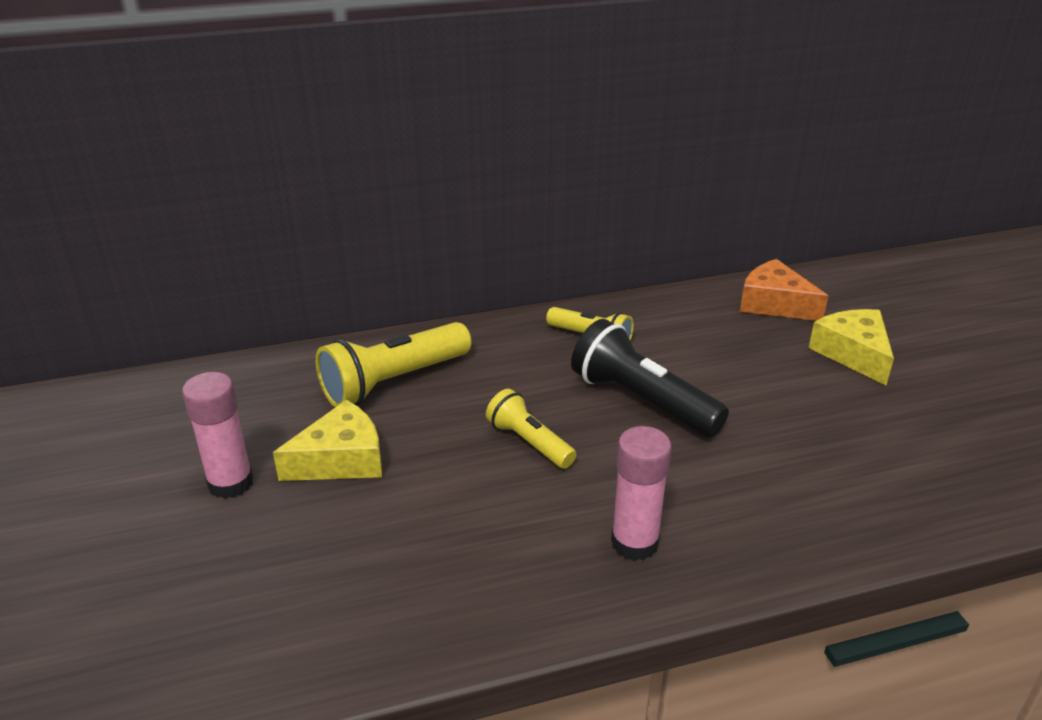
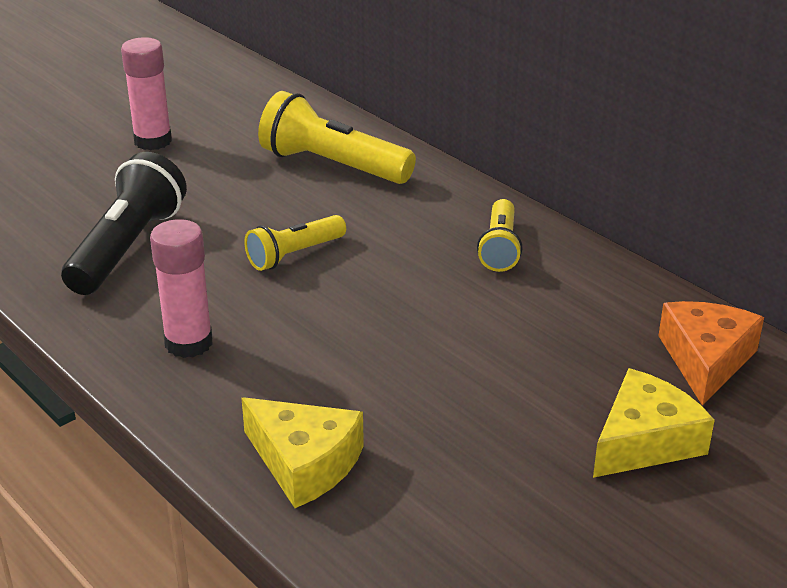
camera: 65 degrees right, 0 degrees up
(341, 459) = (209, 175): yellow cheese -> yellow cheese (305, 463)
(529, 442) = (294, 255): yellow flashlight -> yellow flashlight turned 150 degrees counterclockwise
(641, 401) = (410, 303): black flashlight -> black flashlight (127, 247)

